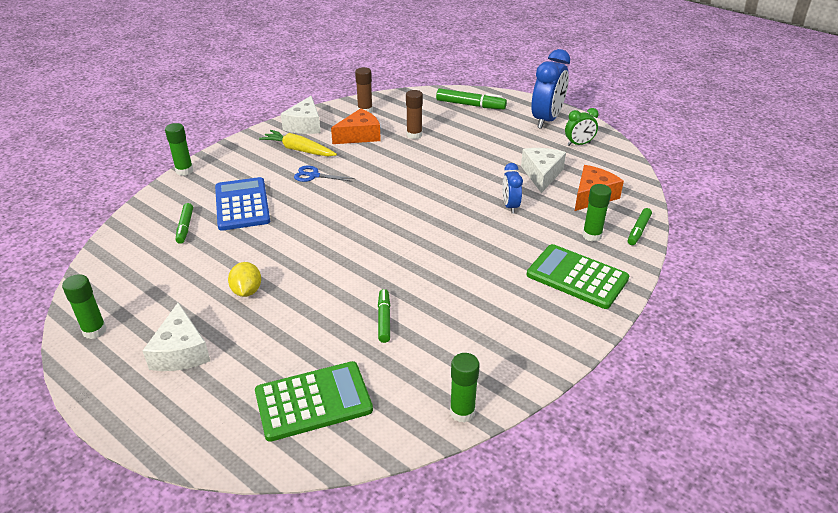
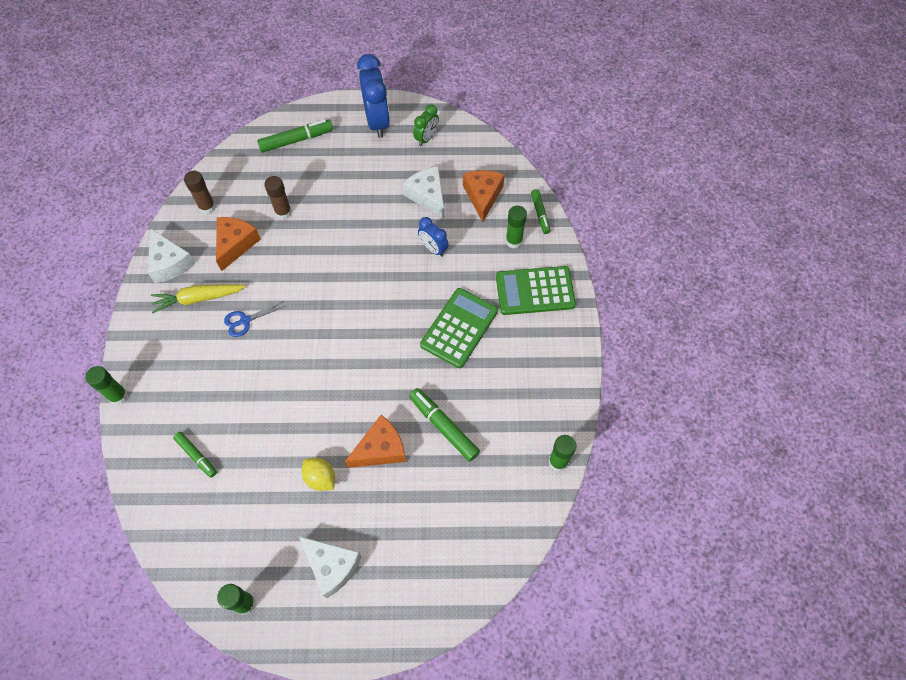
camera: 40 degrees left, 25 degrees up
(242, 204) = (218, 397): blue calculator -> none
(313, 401) = (463, 529): green calculator -> green calculator (459, 328)
(314, 302) = (380, 449): none -> orange cheese
(384, 319) = (443, 426): green marker -> green marker, size x1.57

